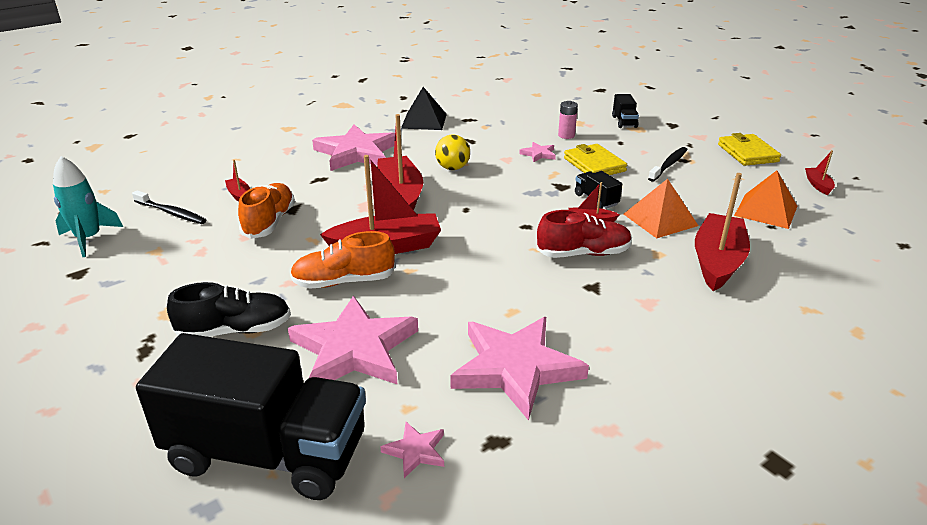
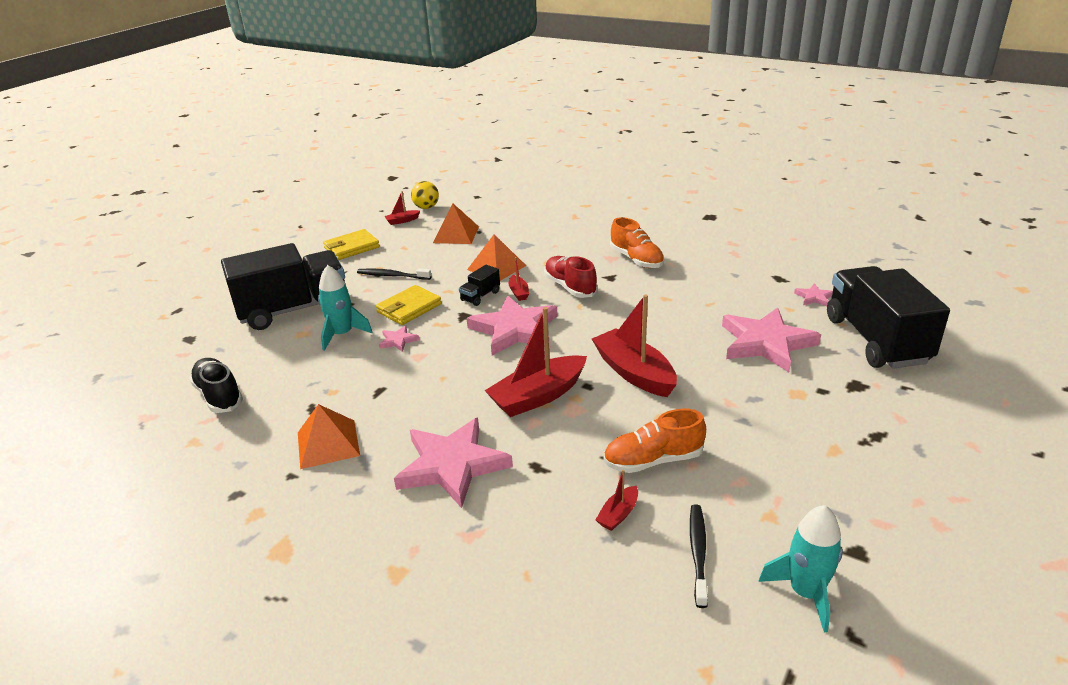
camera: 110 degrees left, 0 degrees up
(235, 330) = (808, 402): black shoe -> black shoe (219, 395)
(343, 281) = (701, 376): orange shoe -> orange shoe (636, 260)
(424, 121) = (328, 444): black pyramid -> orange pyramid
(452, 168) = (458, 382): yellow ball -> yellow ball (426, 207)
(515, 368) = (718, 285): pink star -> pink star (515, 330)
(566, 135) = (342, 334): pink battery -> turquoise rocket
(624, 122) = (293, 309): black truck -> black truck, size x2.49
(717, 261) = (542, 243): red boat -> none

